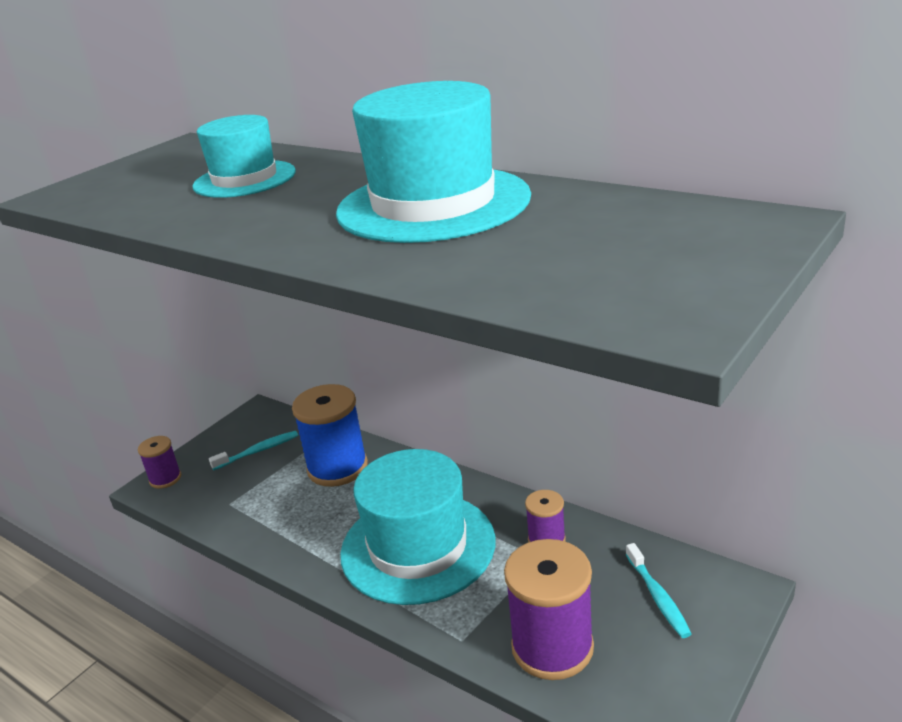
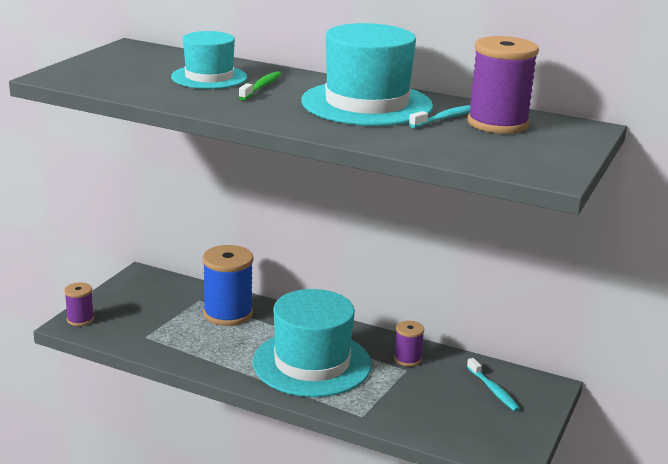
camera: 15 degrees left, 5 degrees down
(258, 451) = (154, 301): turquoise toothbrush -> turquoise toothbrush (446, 118)
(302, 188) = (261, 87): none -> green toothbrush
(552, 647) = (428, 418): purple spool -> purple spool (497, 123)

